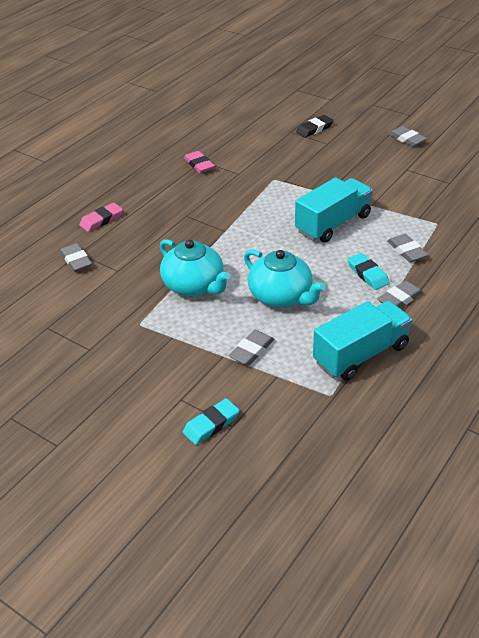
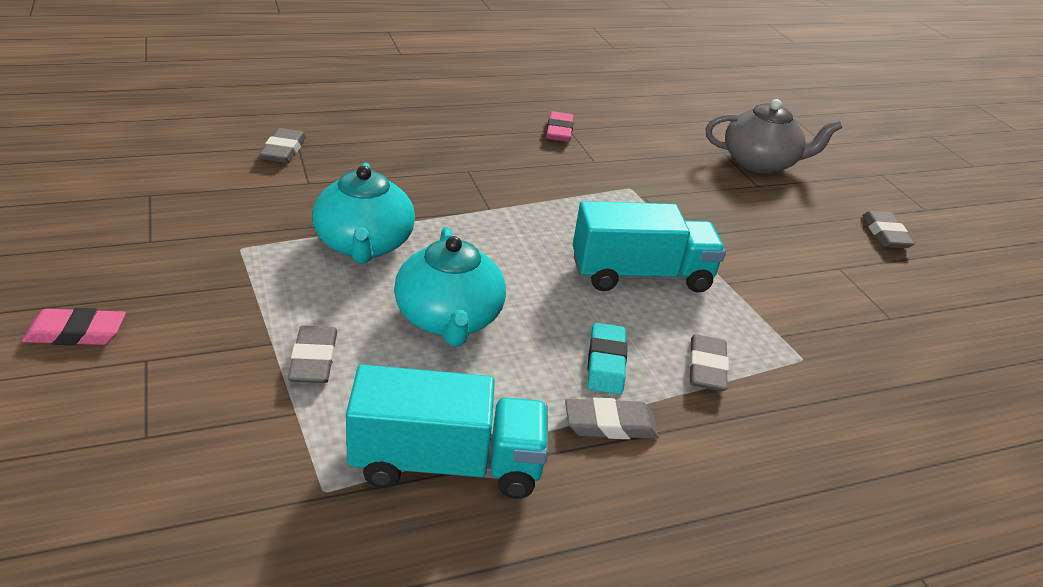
camera: 30 degrees right, 5 degrees down
(101, 220) = (370, 128): pink eraser -> pink eraser (76, 333)
(211, 424) = (126, 415): turquoise eraser -> none
(251, 350) = (314, 359): grey eraser -> grey eraser turned 75 degrees counterclockwise
(314, 129) = (760, 163): black eraser -> grey teapot

